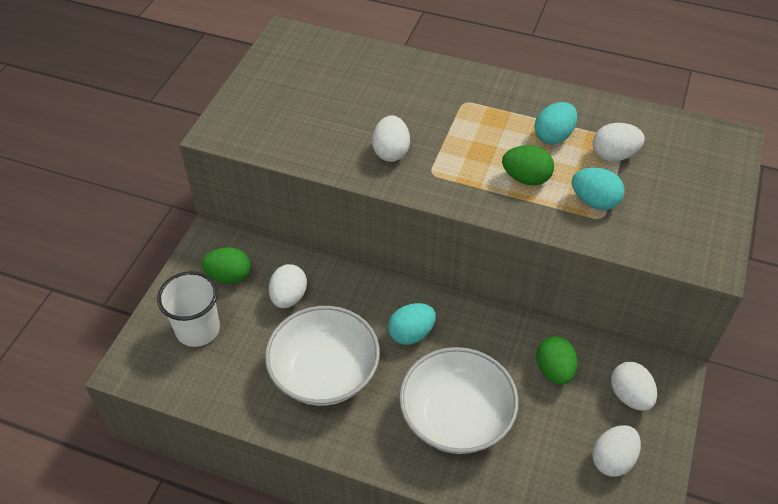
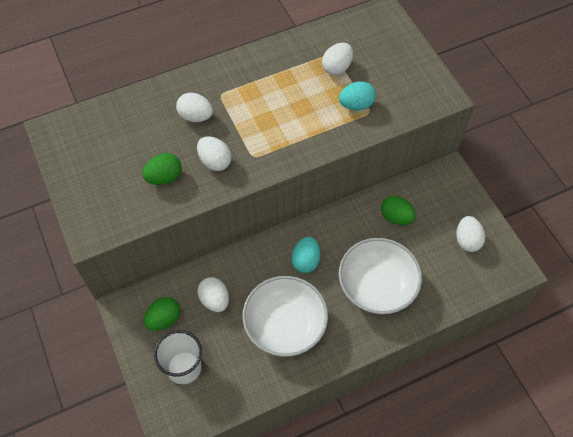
camera: 45 degrees left, 10 degrees up
(526, 178) = (307, 118): green egg -> green egg (164, 177)
(553, 136) = (293, 80): turquoise egg -> none
(630, 396) = (442, 199): white egg -> white egg (196, 116)

